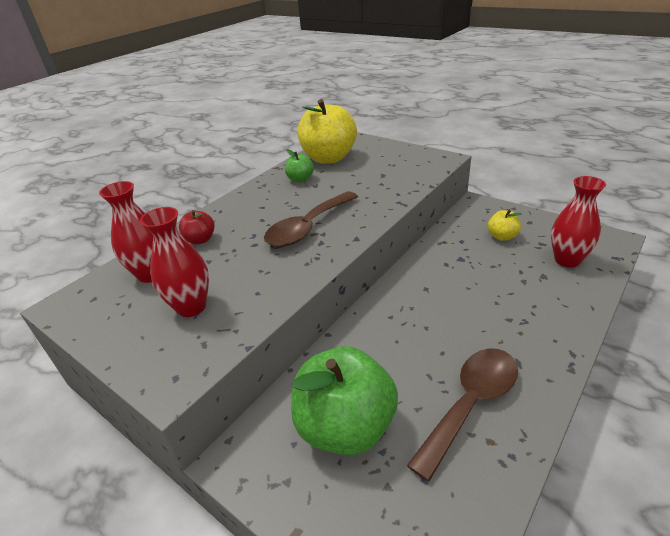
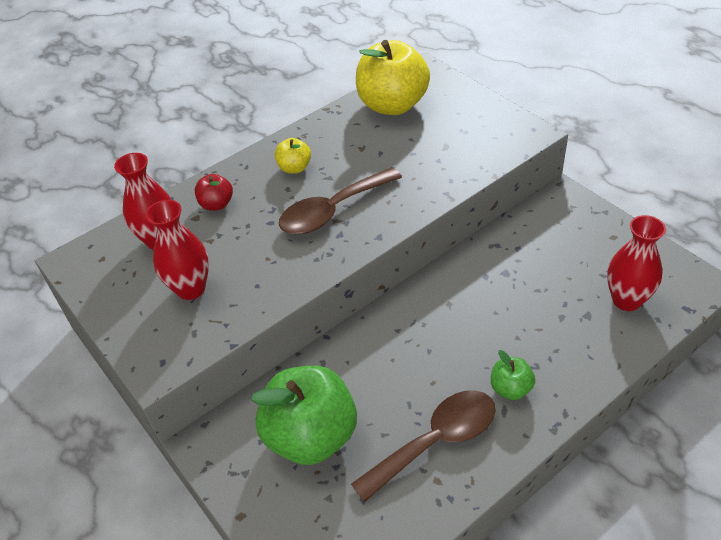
camera: 15 degrees right, 10 degrees up
(300, 179) = (347, 134): green apple -> green apple (510, 388)
(502, 236) = (568, 251): yellow apple -> yellow apple (294, 168)

